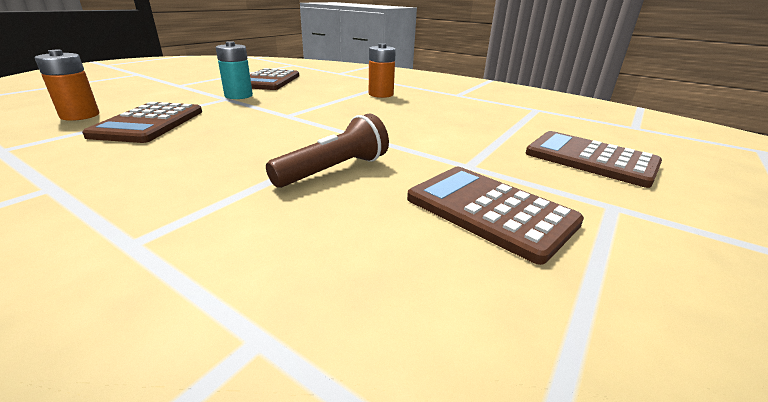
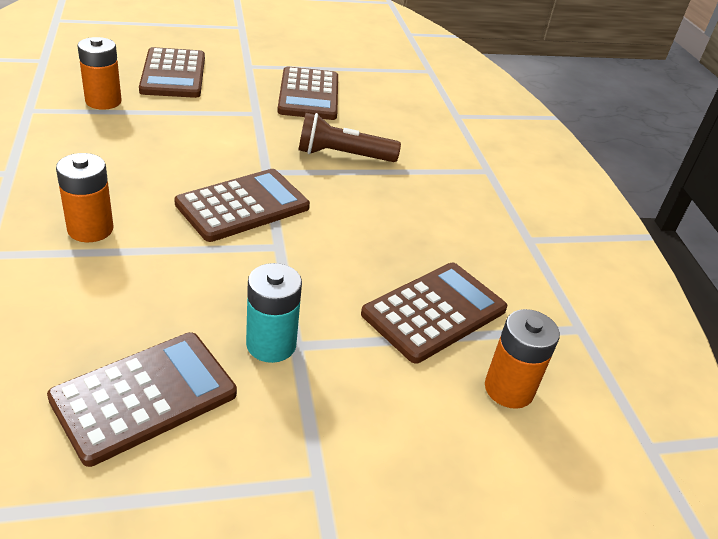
camera: 140 degrees left, 10 degrees up
(339, 119) = (243, 206): none -> brown calculator
(537, 125) = (103, 101): none -> orange battery

